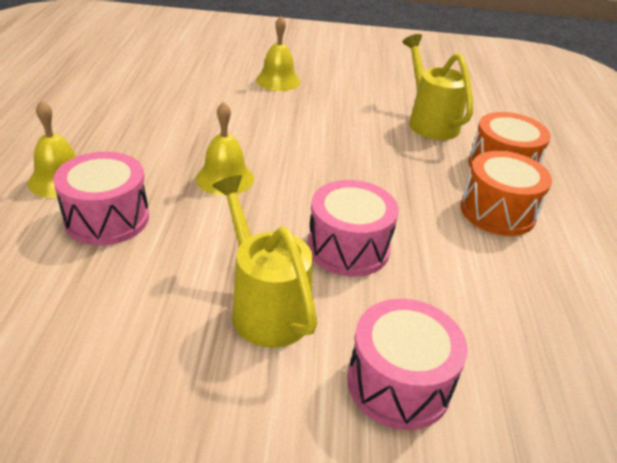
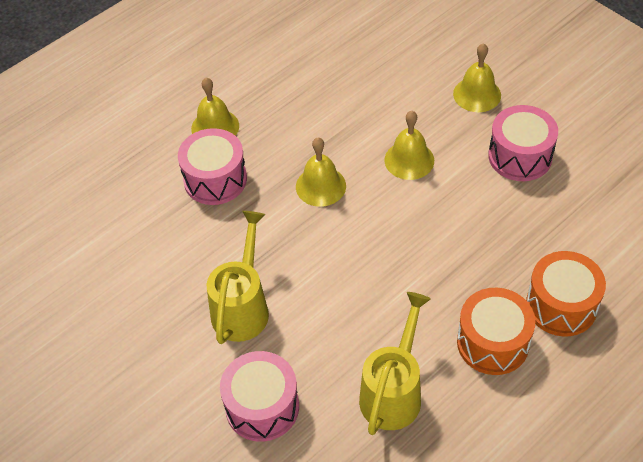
camera: 50 degrees right, 15 degrees up
(278, 132) = (409, 160): none -> yellow bell
(348, 248) = (340, 299): pink drum -> pink drum (520, 156)
(429, 122) = (561, 219): yellow watering can -> yellow watering can (393, 392)

